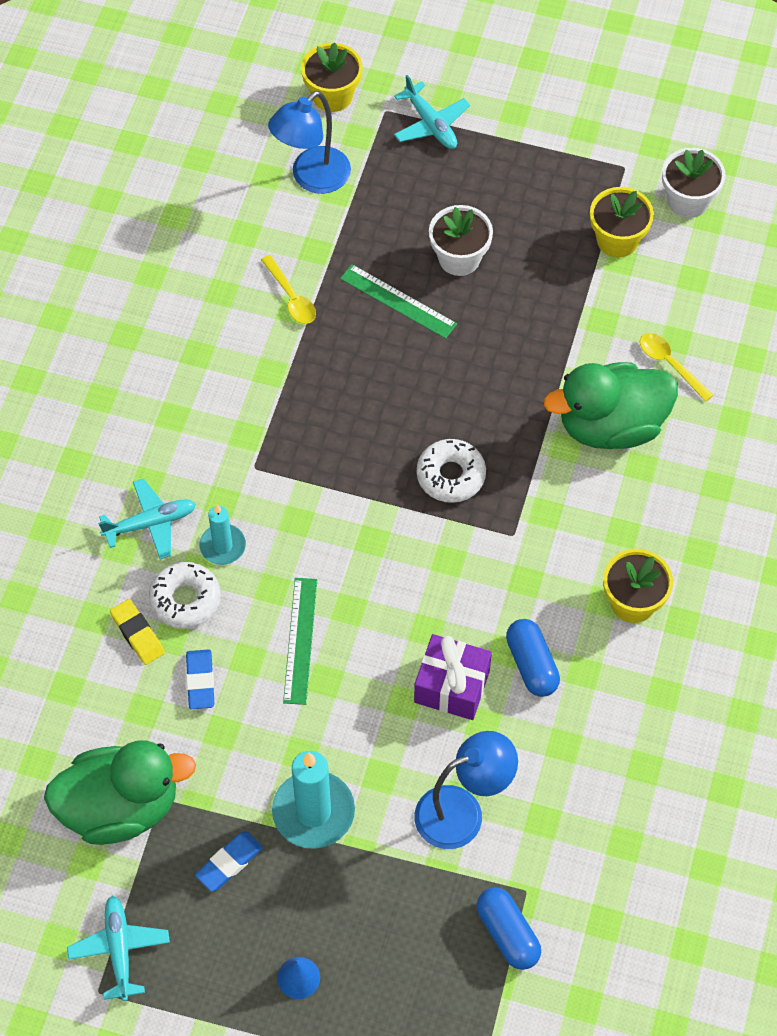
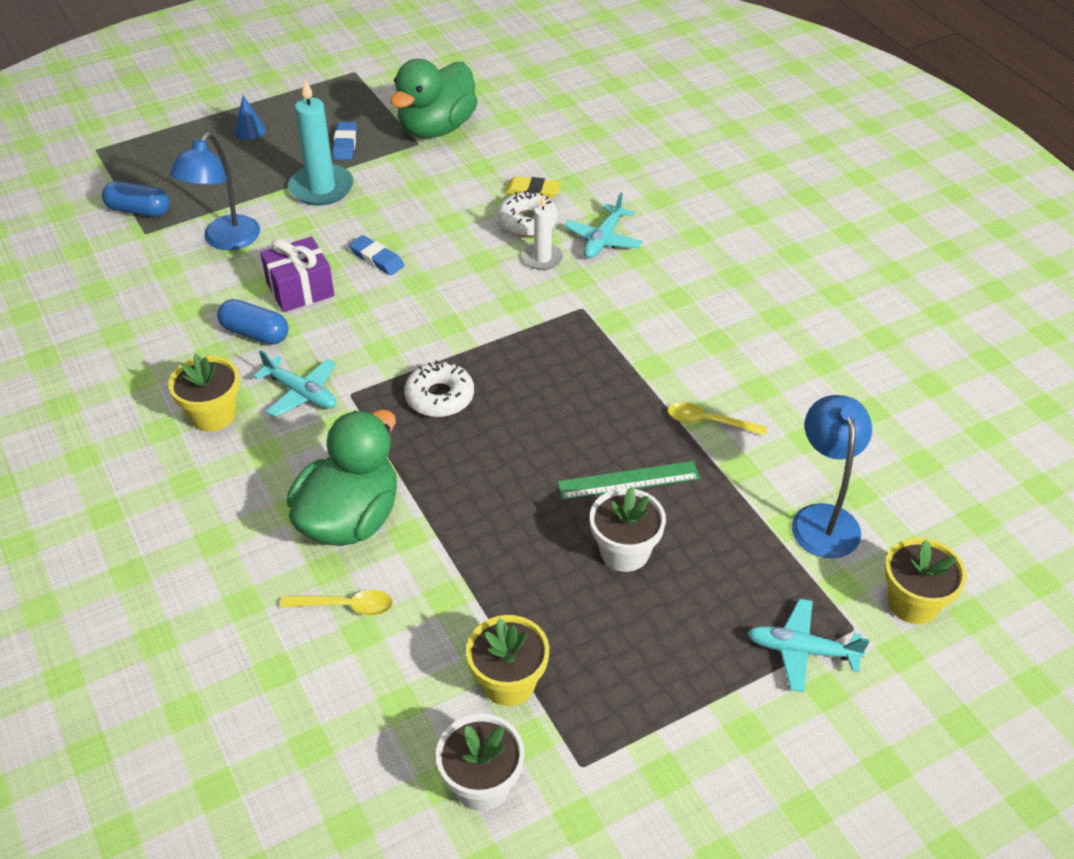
camera: 135 degrees right, 15 degrees down
(119, 949) = (363, 88): turquoise plane -> turquoise plane (301, 393)
(200, 681) = (465, 196): blue eraser -> blue eraser (377, 259)
(222, 546) = (542, 258): turquoise candle -> white candle
(300, 640) = (429, 249): green ruler -> none

